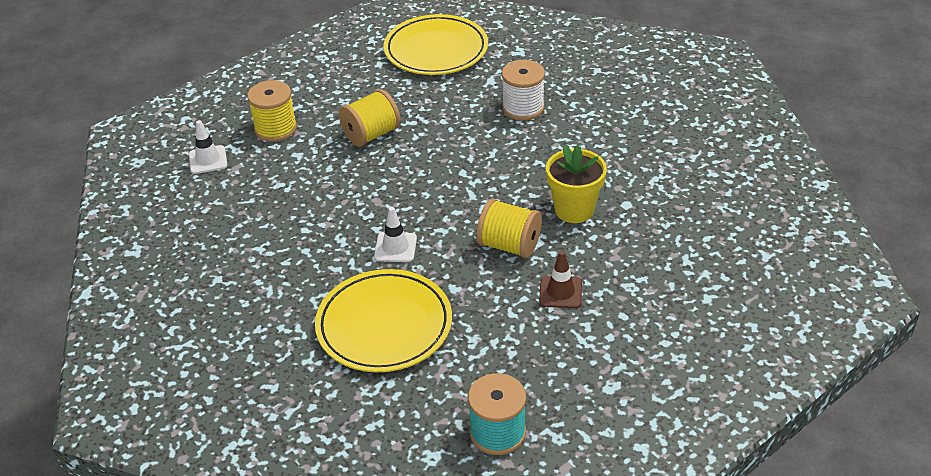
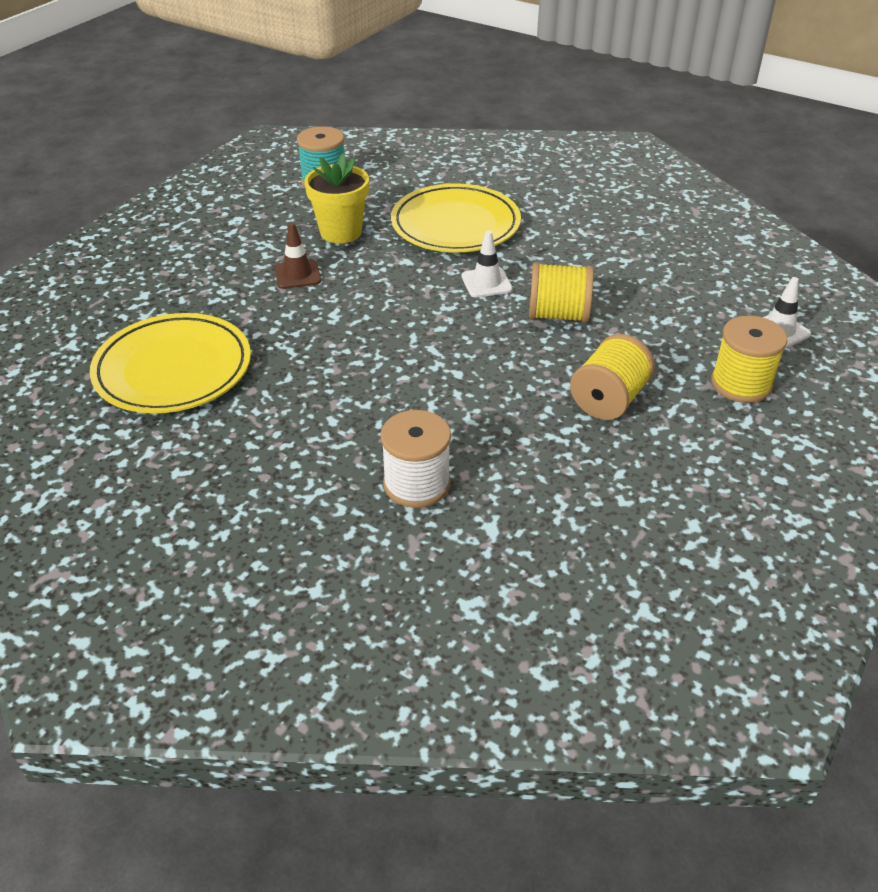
camera: 160 degrees right, 0 degrees up
(436, 50) = (619, 575): yellow plate -> yellow plate (173, 369)
(509, 245) = (365, 305): yellow spool -> yellow spool (558, 315)
(574, 210) = (302, 353): yellow flower pot -> yellow flower pot (341, 232)

